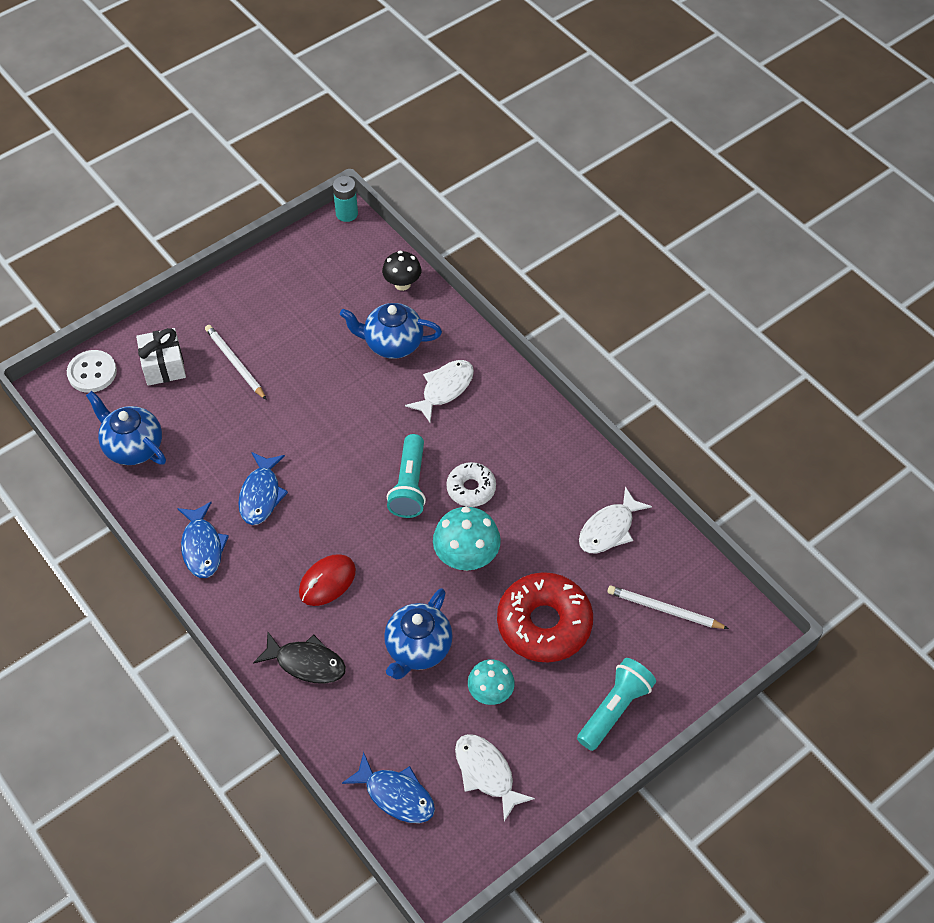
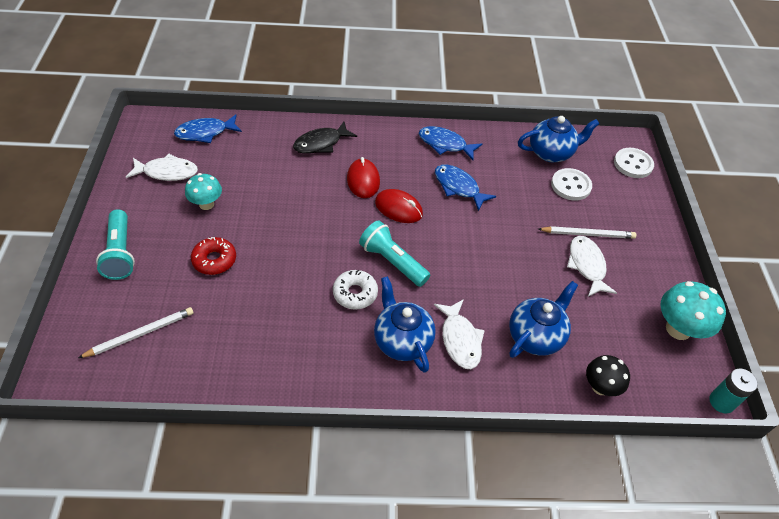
camera: 125 degrees right, 5 degrees down
(164, 366) = (613, 198): white gift -> none
(174, 406) = (571, 185): none -> white button
(338, 525) = (398, 208): none -> red mouse
(418, 648) = (273, 191): blue teapot -> blue teapot (402, 341)
(466, 558) = (305, 254): turquoise mushroom -> turquoise mushroom (678, 329)
(544, 624) = (214, 260): red donut -> red donut, size x0.55
(609, 529) = (234, 352): white fish -> white fish (587, 265)

